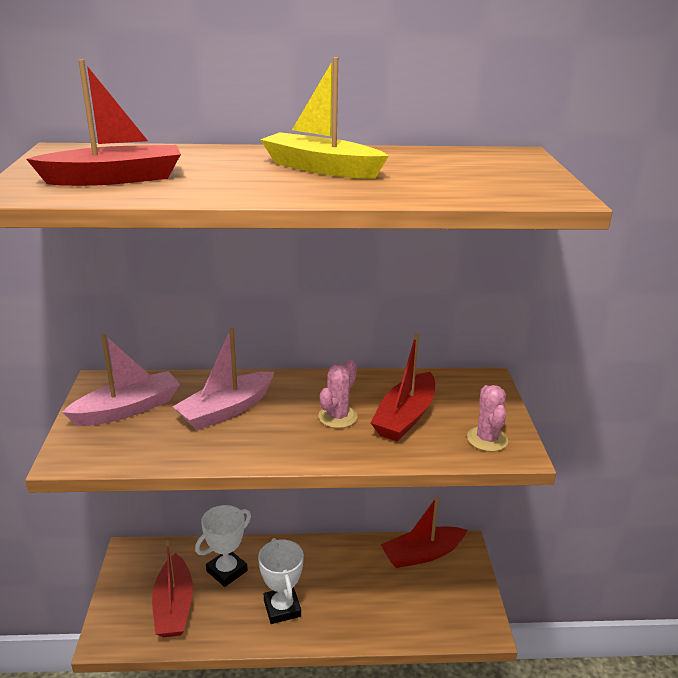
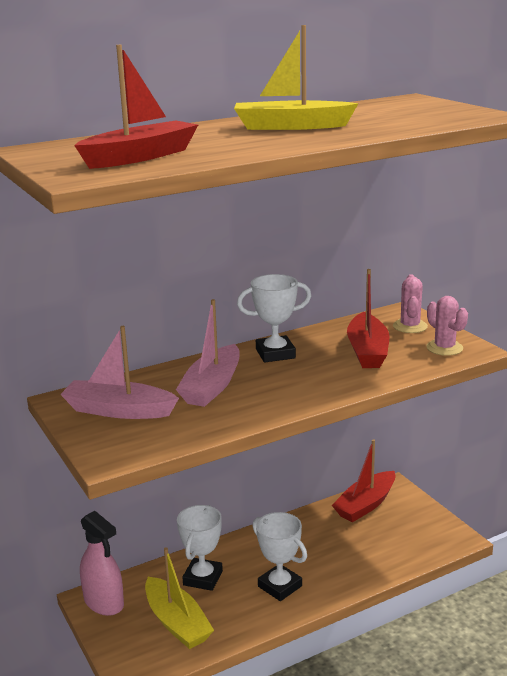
camera: 25 degrees left, 5 degrees down
(128, 409) = (118, 410): pink boat -> pink boat turned 105 degrees counterclockwise
(136, 560) = (104, 602): none -> pink spray bottle
(174, 606) = (177, 623): red boat -> yellow boat
(317, 391) = (275, 354): none -> white trophy
(337, 417) = (313, 365): pink cactus -> pink cactus (410, 326)

